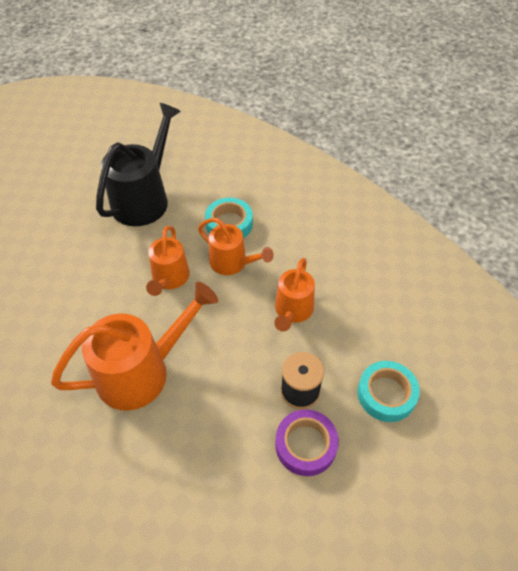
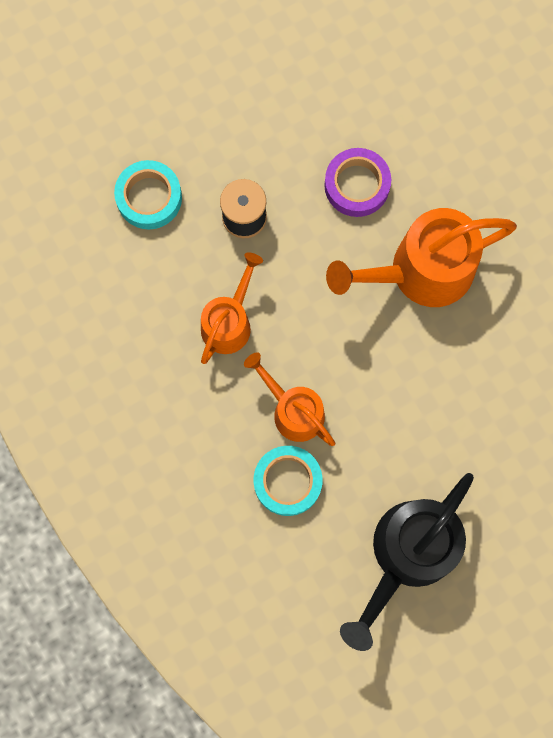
camera: 170 degrees left, 25 degrees up
(169, 279) = (380, 398): orange watering can -> none
(305, 445) = (252, 158): purple tape -> purple tape (357, 185)

